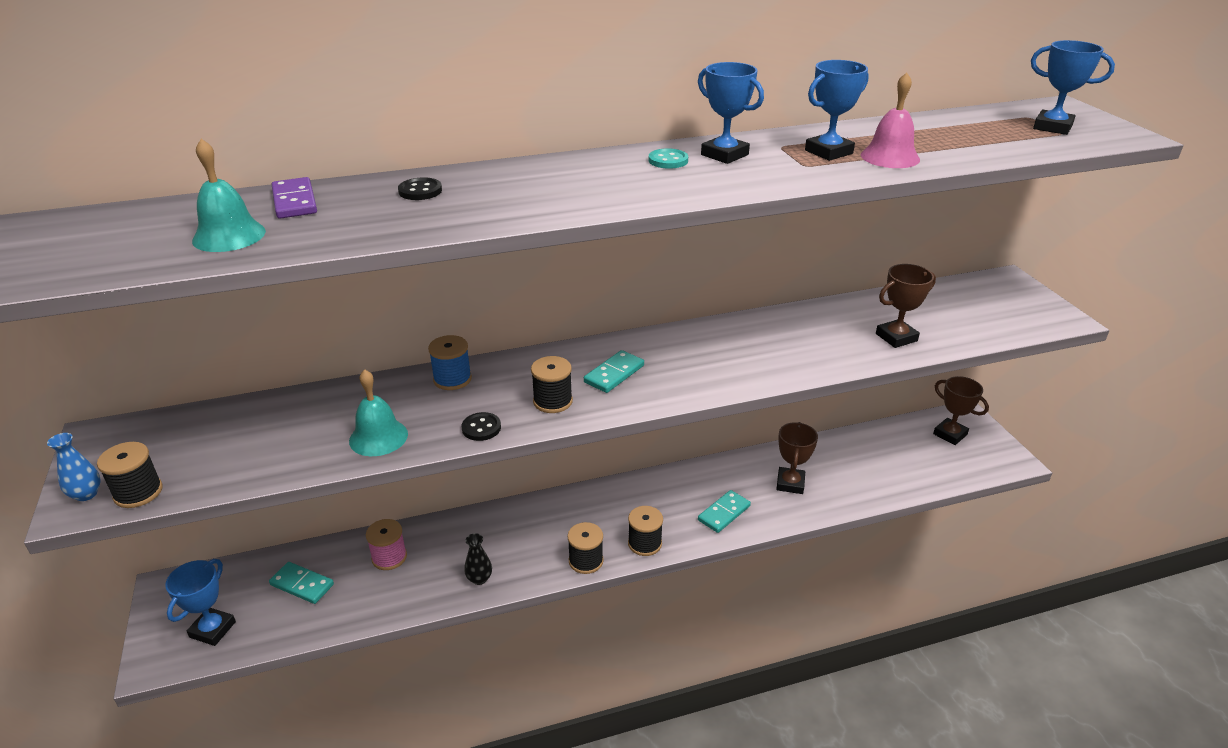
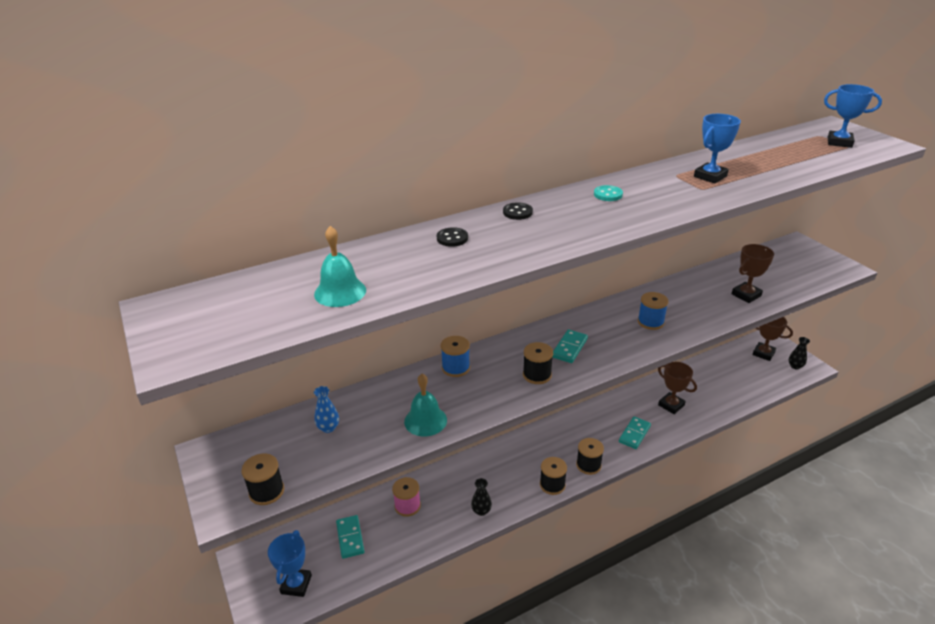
camera: 10 degrees left, 0 degrees up
(86, 494) = (226, 499): blue vase -> blue vase (328, 428)
(295, 201) = (366, 257): purple domino -> none
(302, 584) = (350, 538): turquoise domino -> turquoise domino turned 60 degrees clockwise
(481, 428) = (496, 402): black button -> black button (517, 212)
(724, 155) = (643, 186): blue trophy -> none
(742, 355) = (650, 322): none -> blue spool
(790, 483) = (671, 405): brown trophy -> brown trophy turned 45 degrees counterclockwise
(890, 157) = (752, 176): pink bell -> none
(990, 457) = (795, 366): none -> black vase

